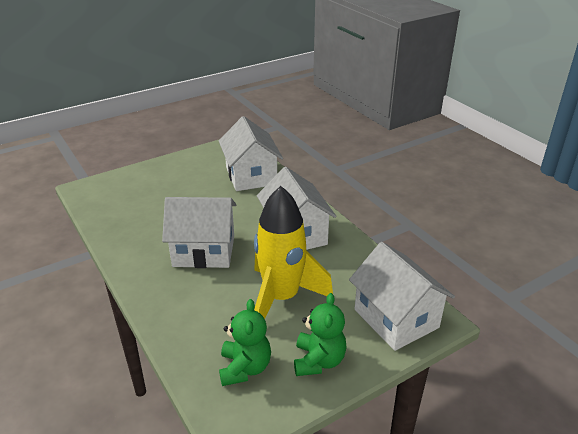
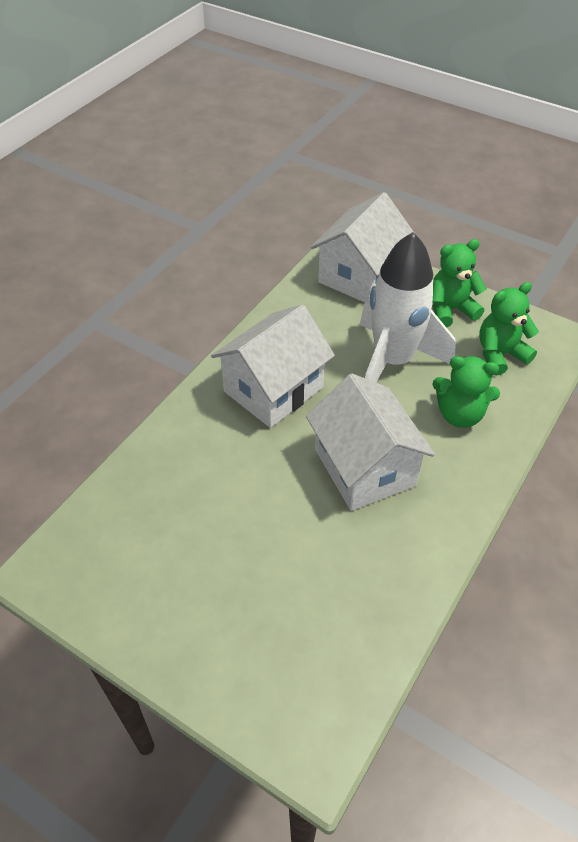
camera: 115 degrees left, 15 degrees up
(206, 312) = (459, 414): none -> green teddy bear
(251, 176) = (149, 496): white house -> none
(281, 298) = (393, 362): yellow rocket -> white rocket

